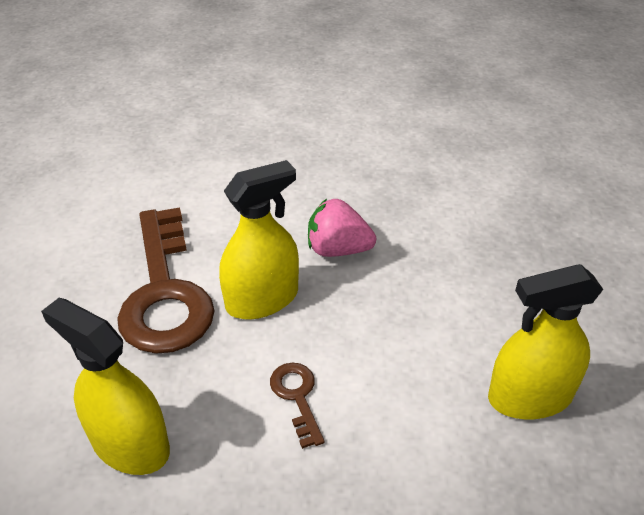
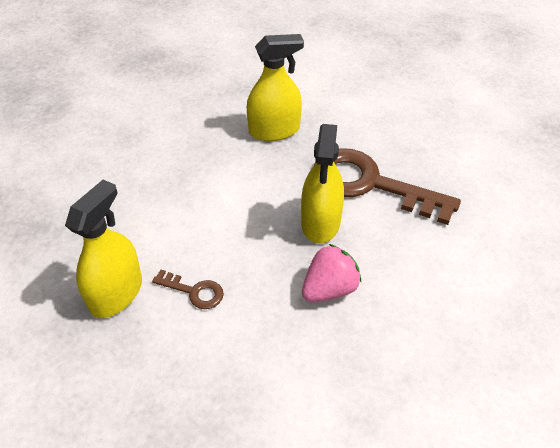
camera: 130 degrees right, 5 degrees up
(297, 397) = (234, 196): brown key -> brown key (194, 291)

